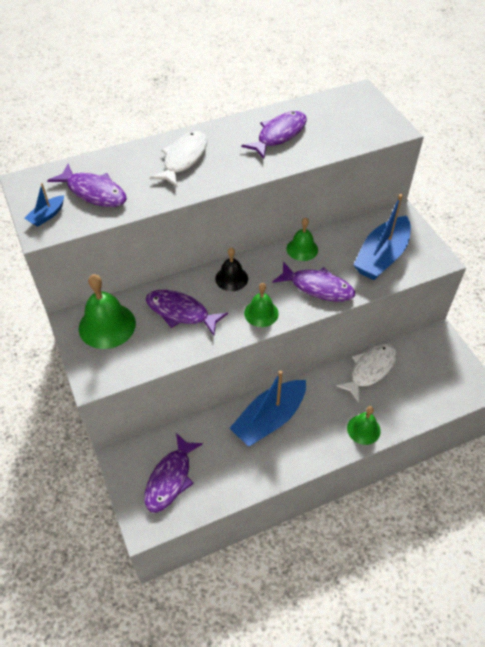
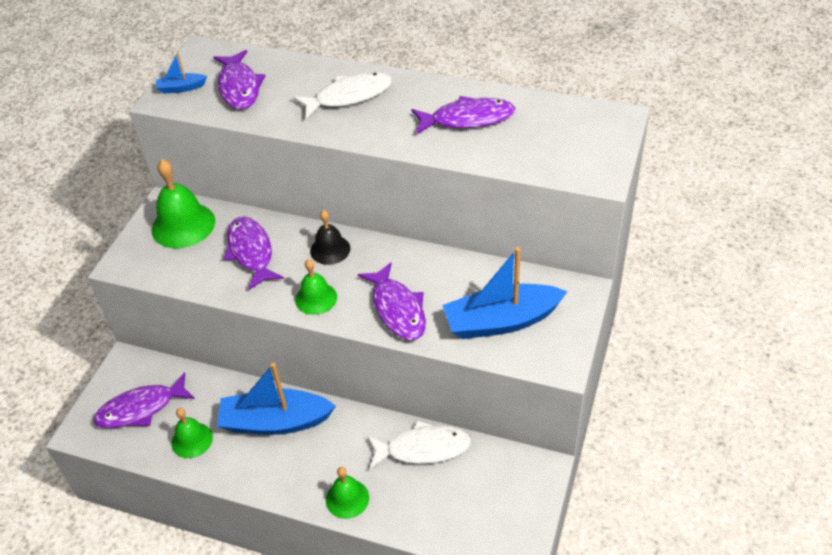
camera: 45 degrees right, 5 degrees down
(302, 249) = (430, 263): green bell -> green bell (192, 440)

